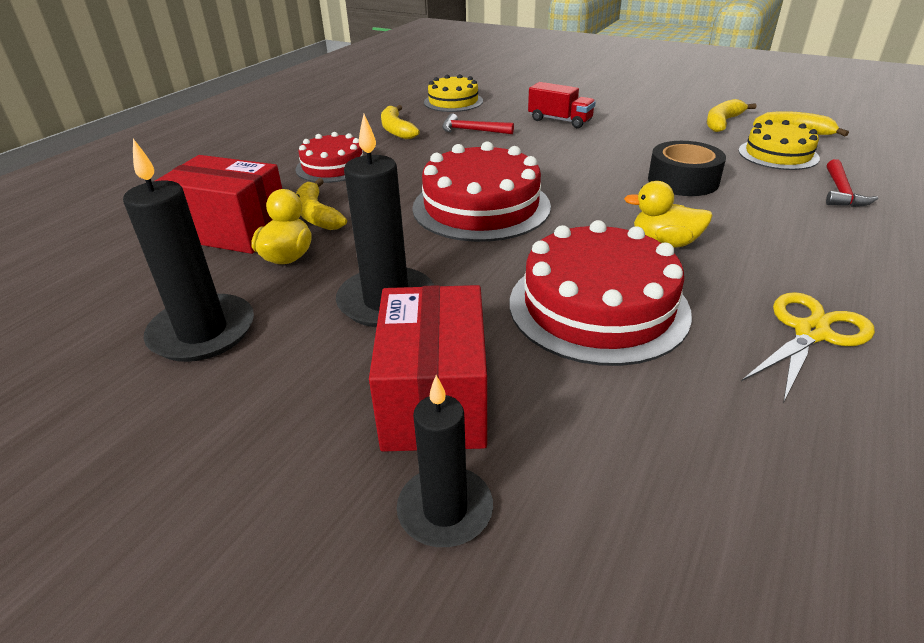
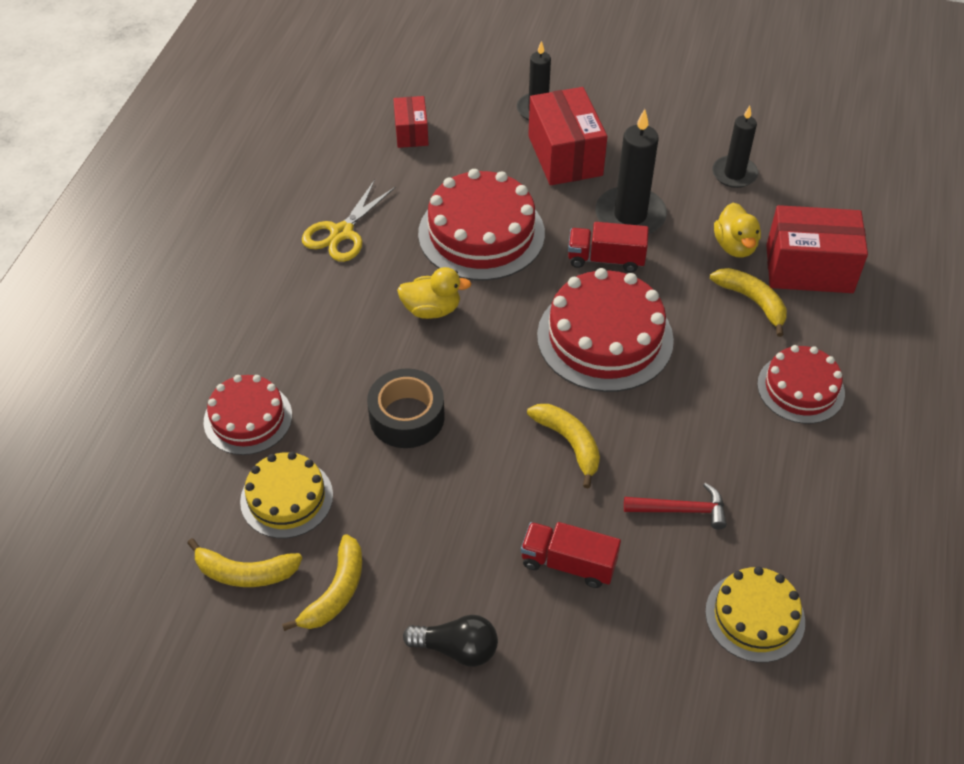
camera: 165 degrees right, 15 degrees up
(202, 332) = (734, 174): black candle -> black candle, size x0.66
(396, 130) = (785, 496): yellow banana -> yellow banana (569, 443)
(445, 262) = (606, 259): none -> red truck
(637, 104) = (457, 648): none -> black light bulb
(730, 499) = (411, 133): none -> red box
(841, 192) = (248, 418): red hammer -> red cake

